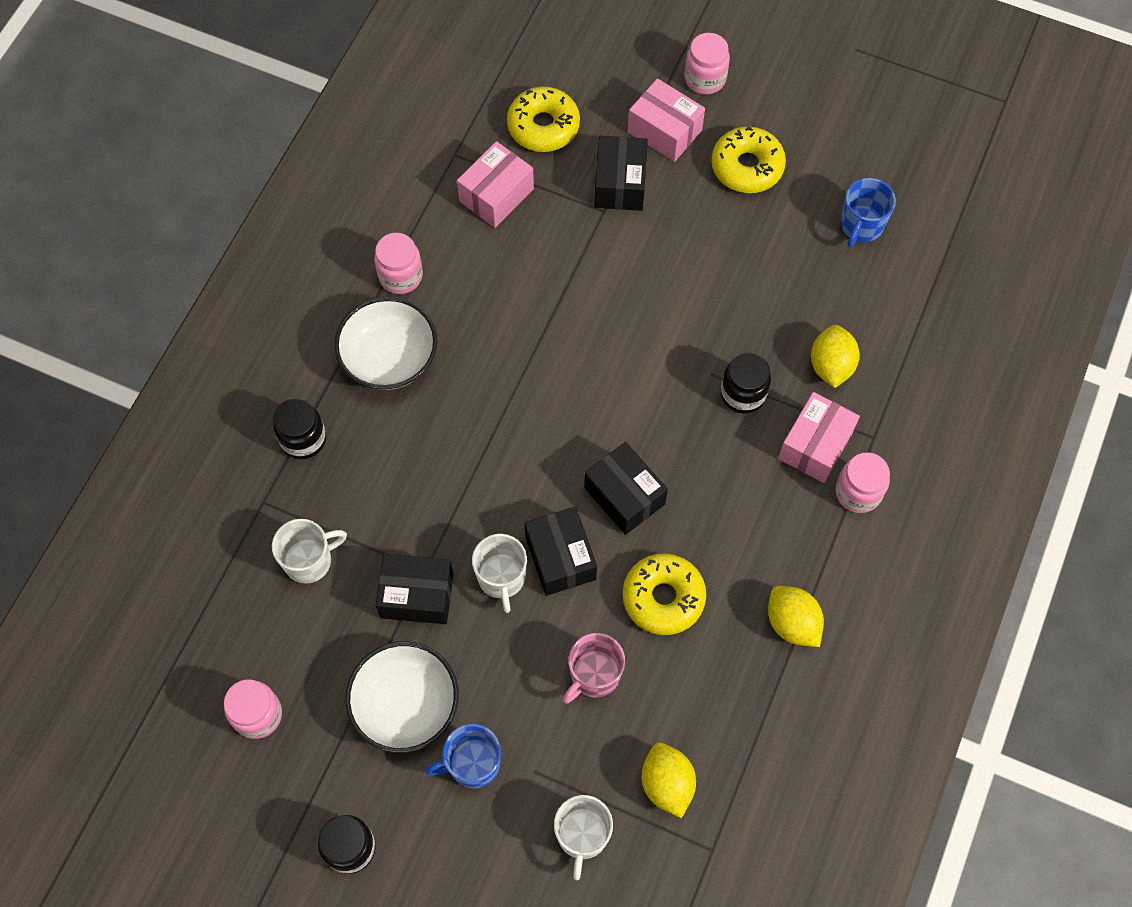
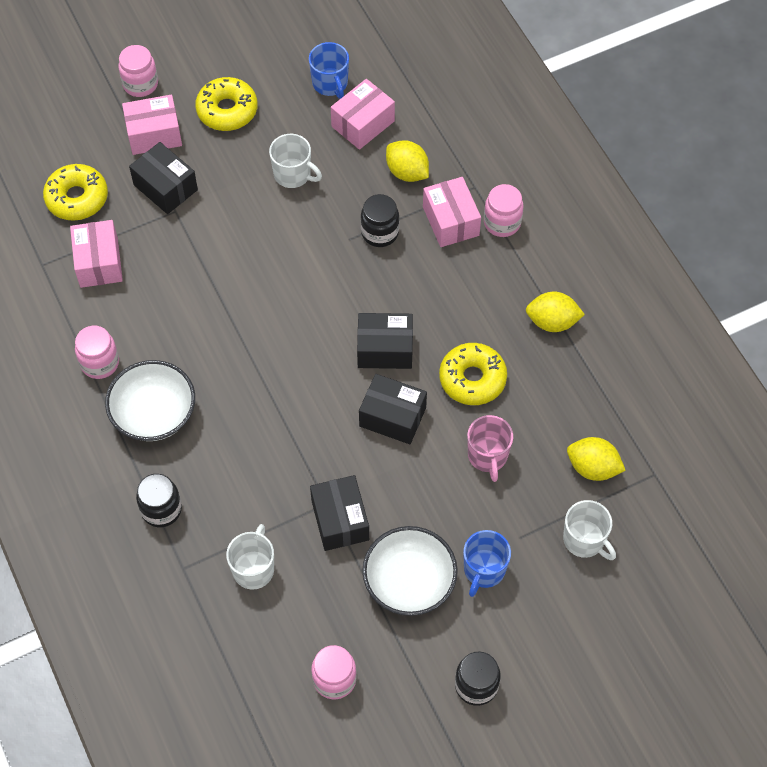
camera: 50 degrees left, 5 degrees down
(417, 595) = (340, 520): black box -> black box turned 60 degrees counterclockwise
(501, 578) = (374, 461): white mug -> white mug (293, 174)
(845, 287) = (363, 124): none -> pink box

